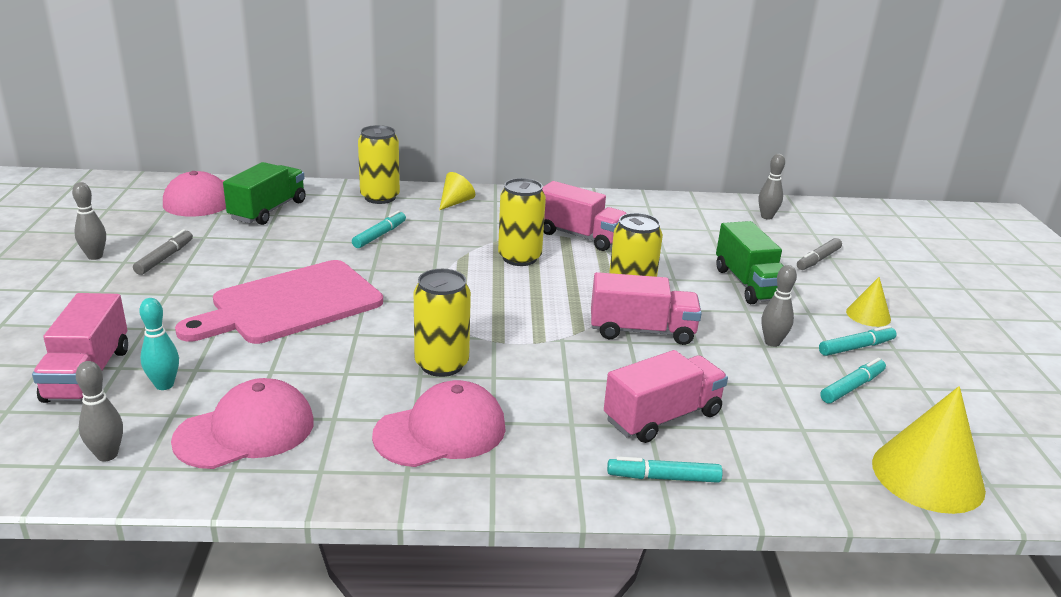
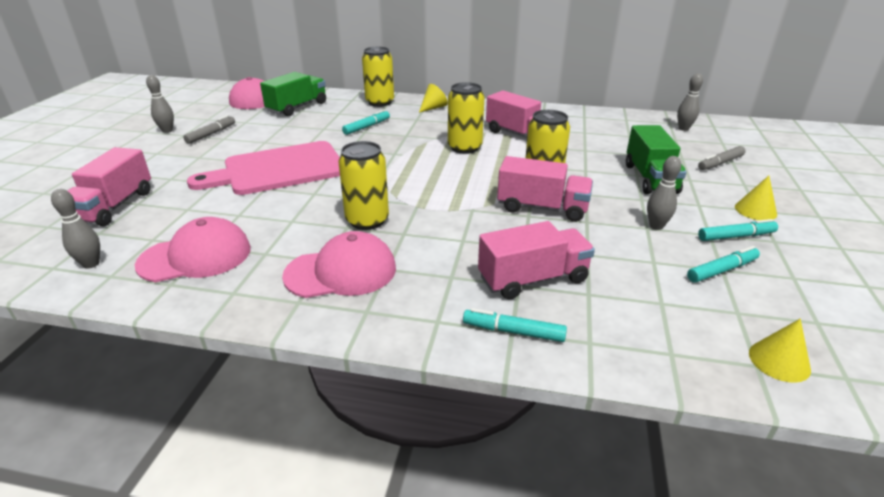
camera: 15 degrees right, 5 degrees up
(164, 385) = (159, 218): turquoise bowling pin -> none
(927, 476) = (779, 361): yellow cone -> yellow cone, size x0.53

